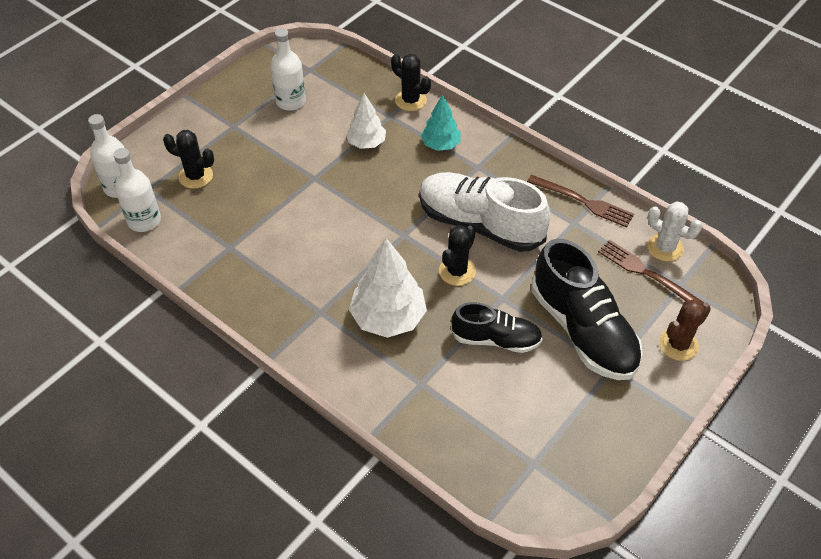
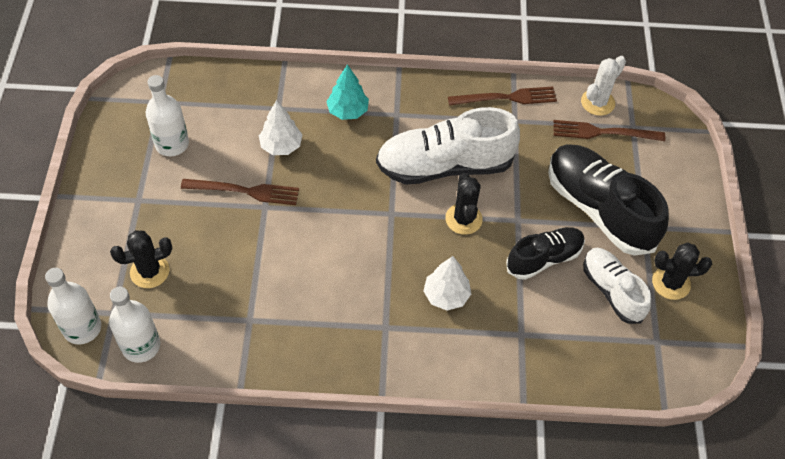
camera: 40 degrees left, 5 degrees up
(310, 160) = (245, 191): none -> brown fork
(388, 318) = (446, 295): white tree -> white tree, size x0.61
(410, 100) = (283, 83): black cactus -> black cactus (671, 283)
(531, 399) = (612, 291): none -> white shoe
(583, 330) = (599, 209): black shoe -> black shoe turned 150 degrees counterclockwise
(665, 248) = (597, 102): white cactus -> white cactus turned 45 degrees counterclockwise
(678, 344) = (672, 178): brown cactus -> none

